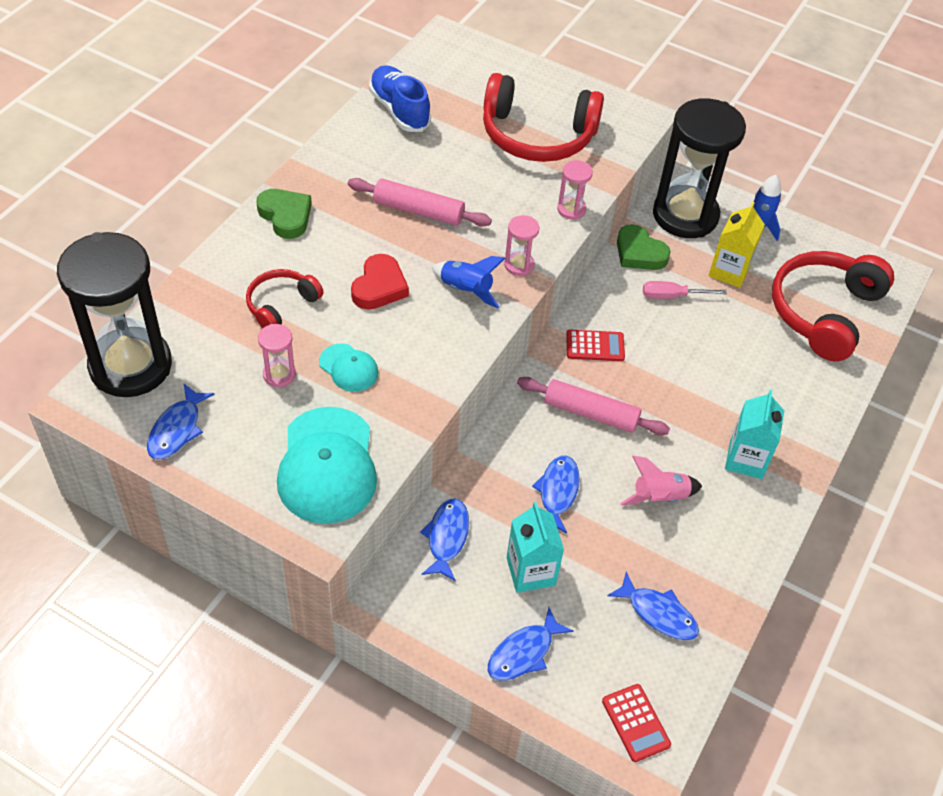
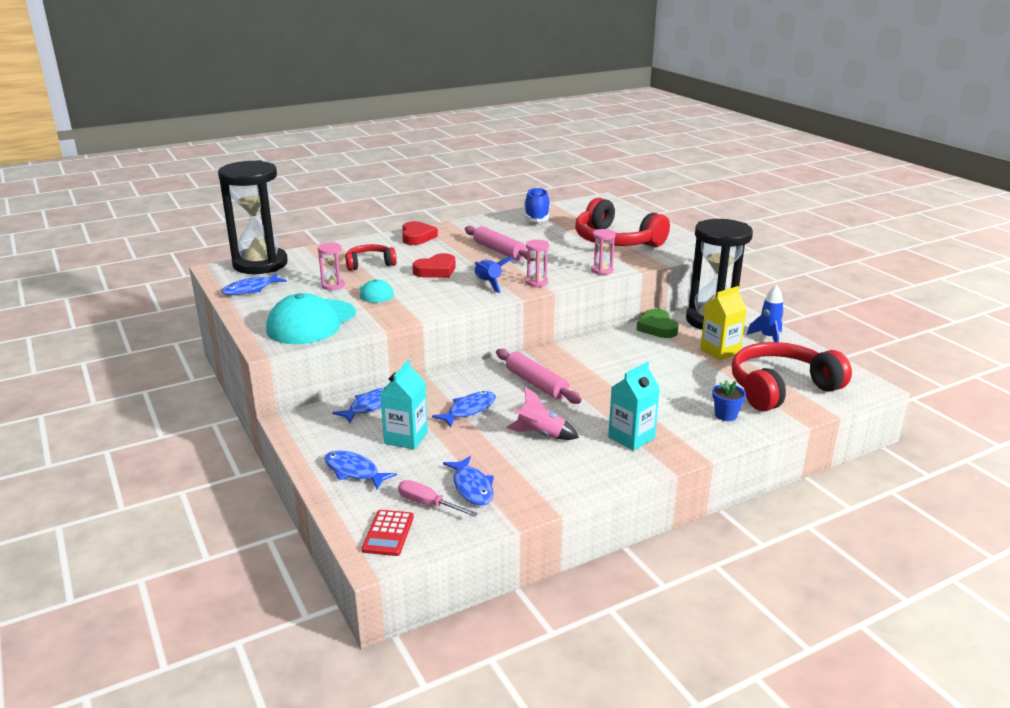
camera: 35 degrees right, 25 degrees down
(286, 216) = (417, 237): green heart -> red heart
(524, 652) = (354, 471): blue fish -> blue fish turned 45 degrees clockwise
(595, 346) = (575, 357): red calculator -> none
(672, 296) = (660, 351): pink screwdriver -> pink screwdriver (428, 504)
(804, 381) = (726, 415): none -> blue flower pot

